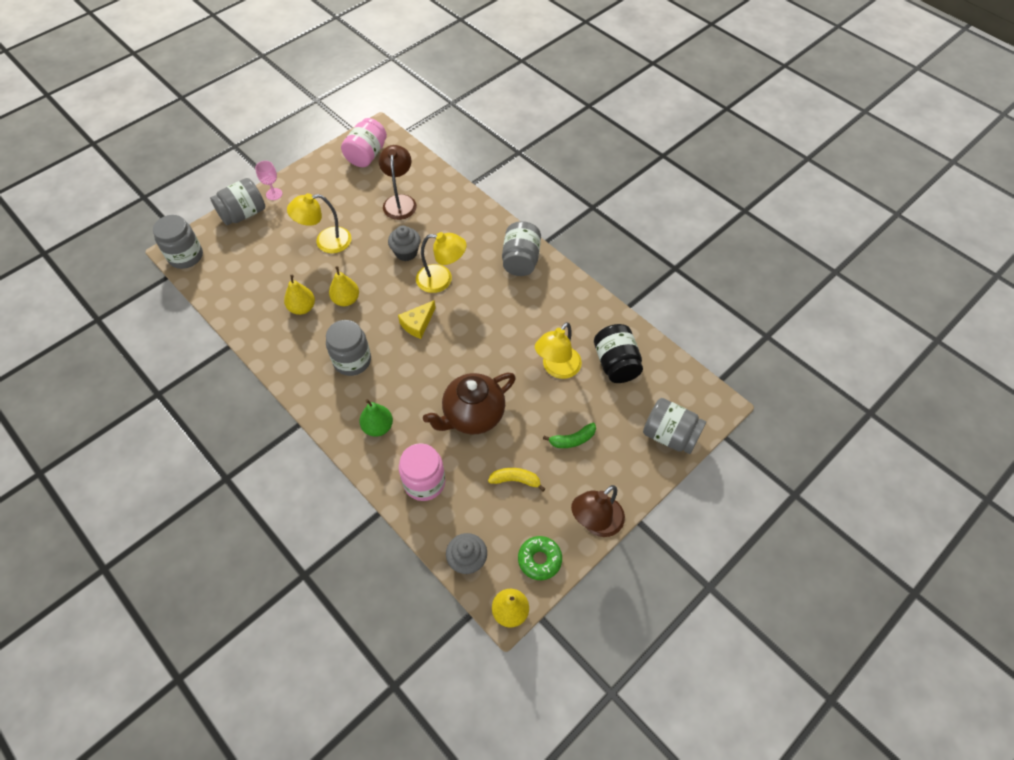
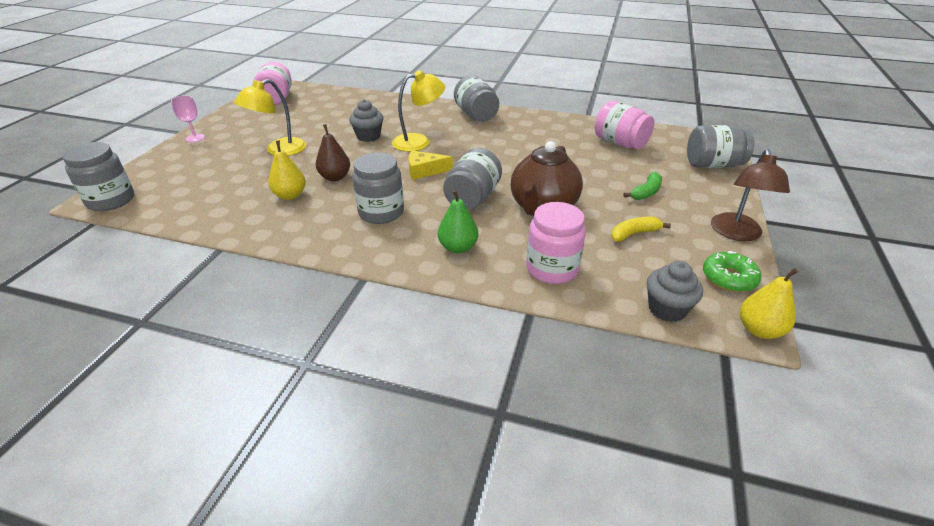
camera: 30 degrees left, 20 degrees down
(243, 214) = (167, 157): grey jar -> grey jar (472, 198)
(346, 300) = (335, 177): yellow pear -> brown pear
(400, 201) = (333, 113): brown lamp -> none
(418, 324) = (424, 171): yellow cheese -> yellow cheese turned 75 degrees clockwise
(557, 369) = (579, 159): yellow lamp -> none
(616, 363) = (620, 143): black jar -> pink jar

